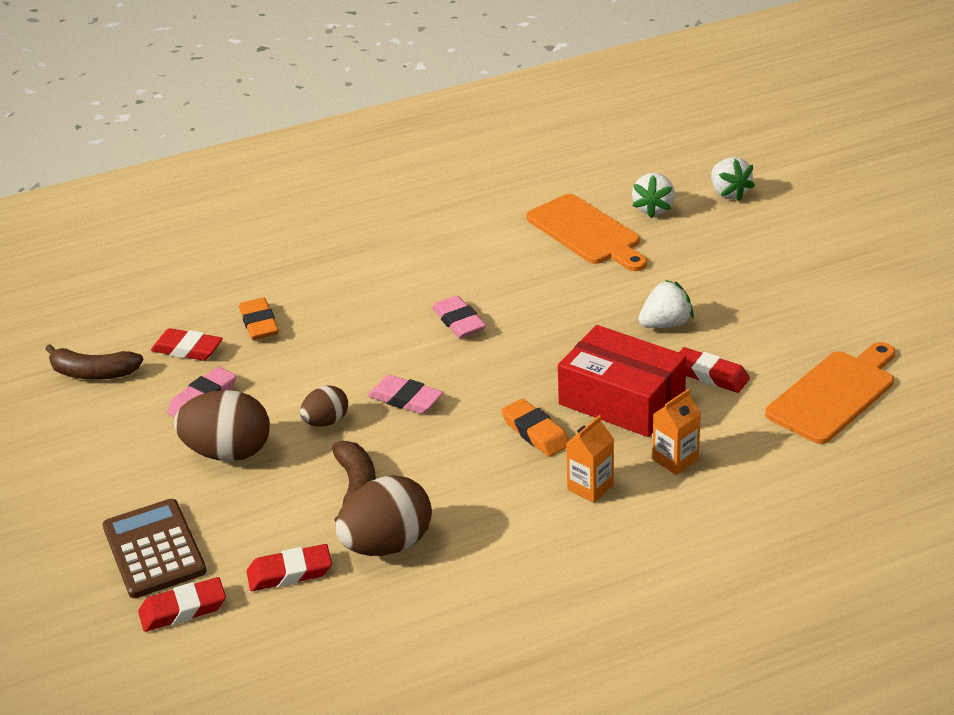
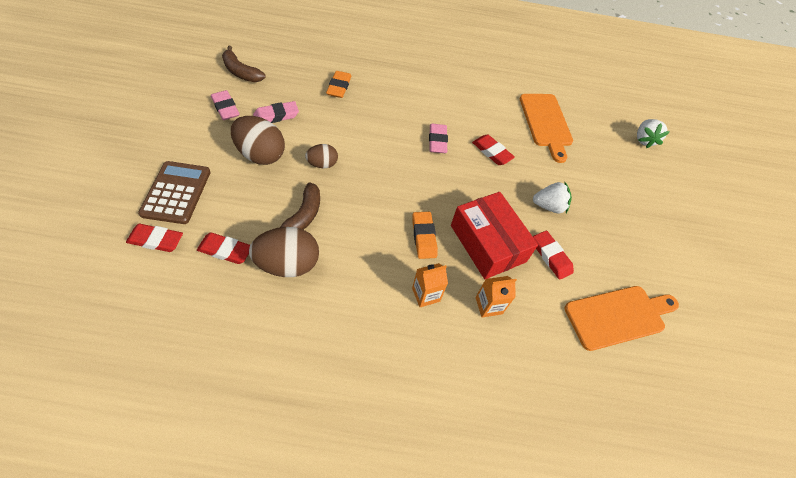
camera: 20 degrees right, 20 degrees up
(187, 349) = (294, 83): red eraser -> red eraser (492, 152)
(405, 399) = (373, 174): pink eraser -> pink eraser (225, 108)
(653, 209) = (593, 127): white strawberry -> none

